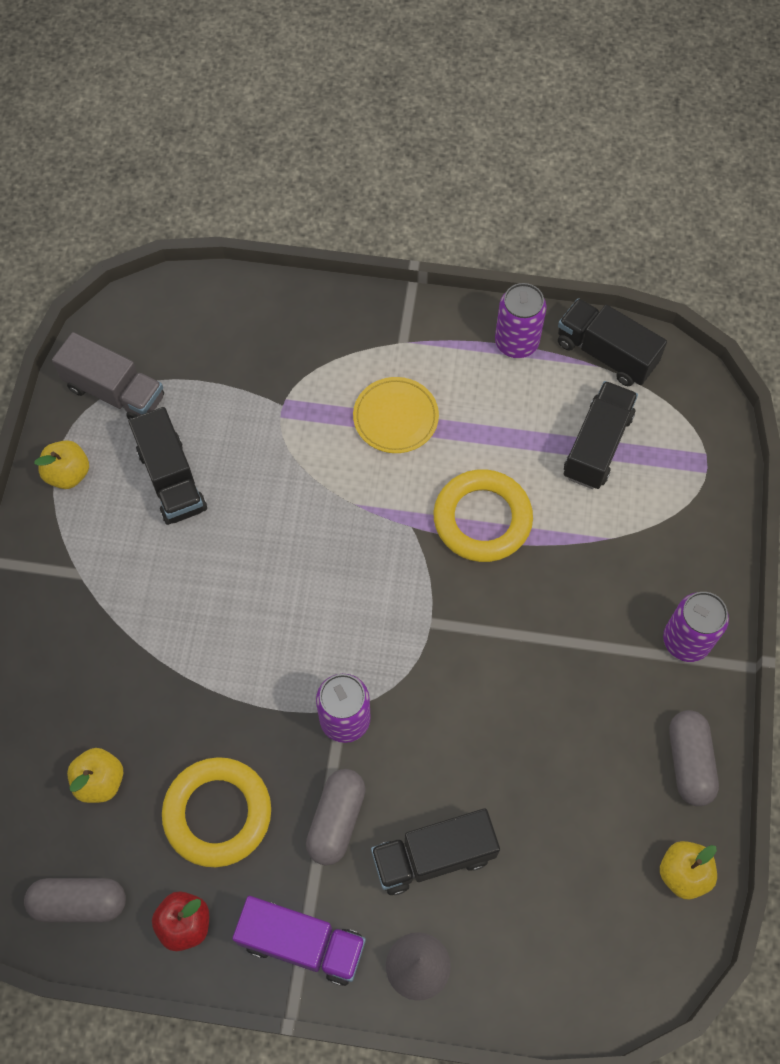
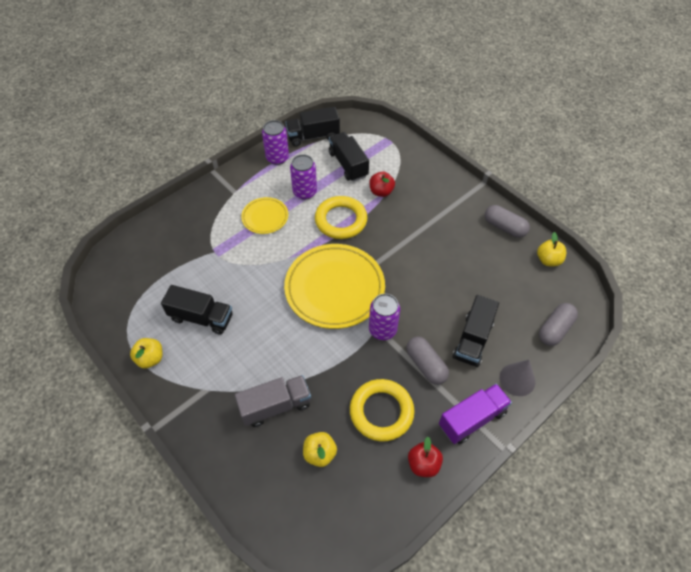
camera: 50 degrees left, 10 degrees down
(79, 902) = (373, 507): grey capsule -> grey capsule (555, 329)
(115, 392) = (133, 310): grey truck -> grey truck (275, 406)
(358, 604) = (334, 288): none -> yellow plate
(589, 532) = (381, 192): none -> red apple
(686, 640) = (454, 194): purple can -> purple can (305, 192)

